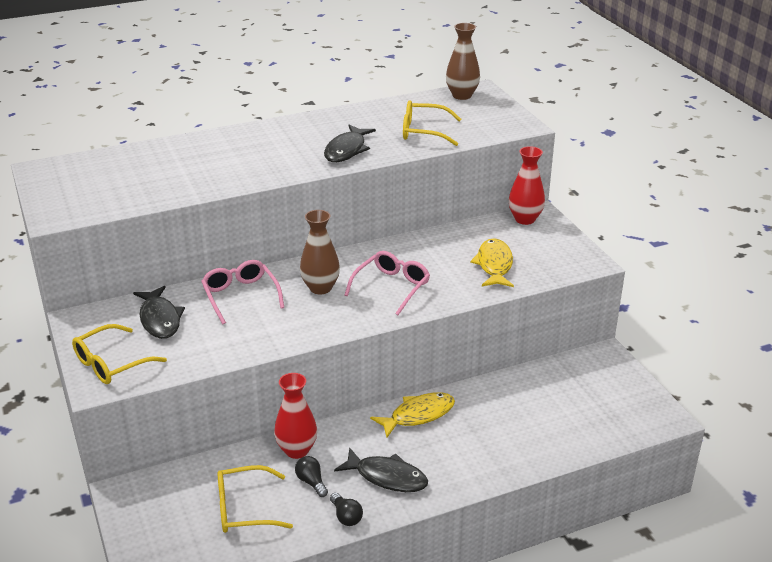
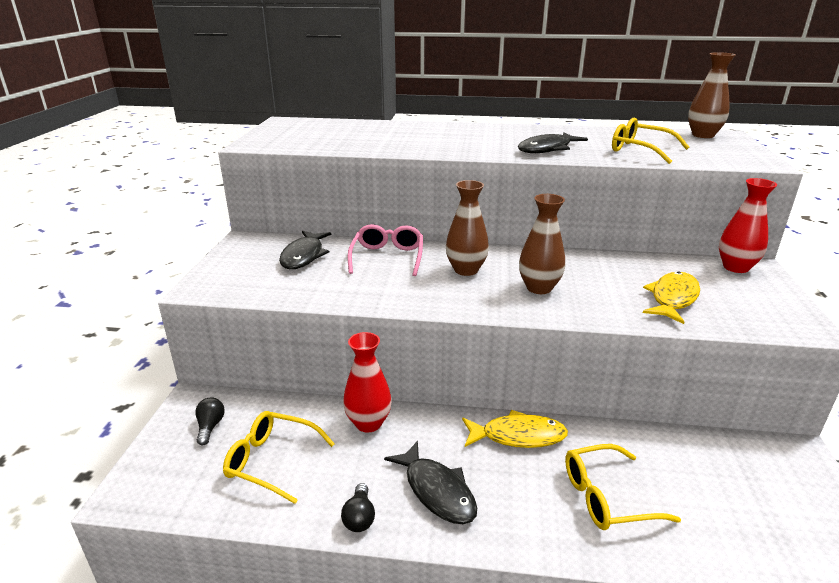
camera: 30 degrees right, 5 degrees down
(111, 363) = (229, 276): yellow glasses -> yellow glasses (606, 497)
(311, 482) = (356, 462): black light bulb -> black light bulb (210, 427)
(392, 287) = (539, 288): pink glasses -> brown vase

